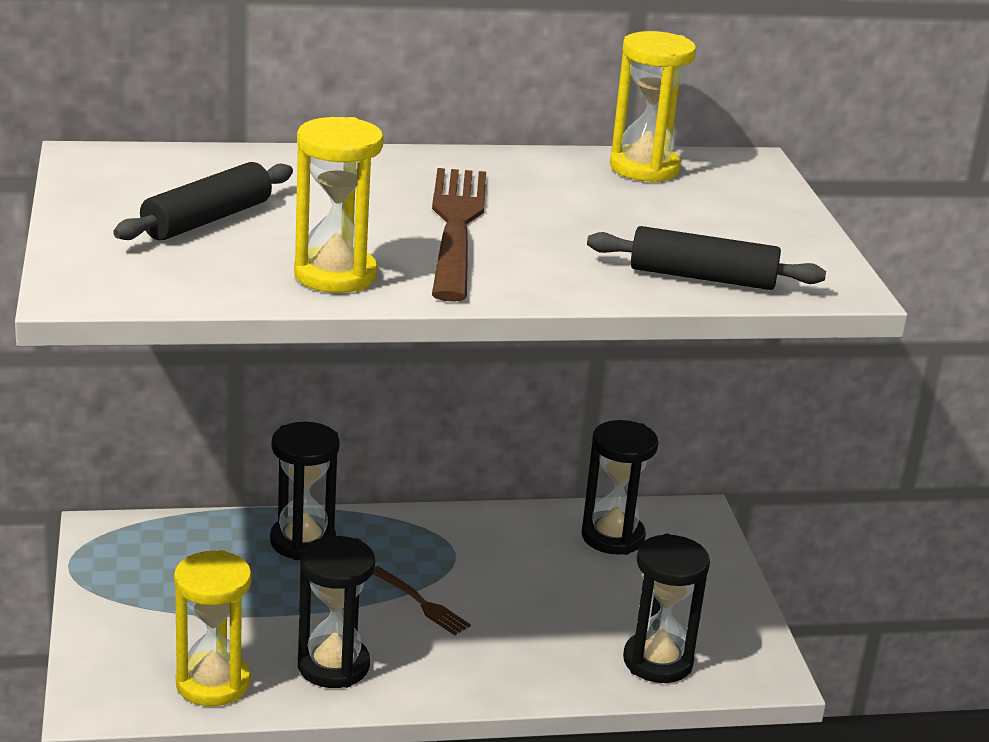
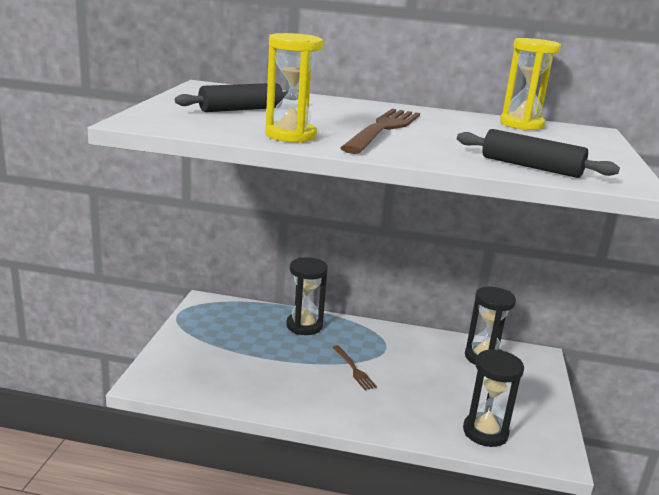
camera: 20 degrees right, 5 degrees down
(213, 683) = (214, 385): yellow hourglass -> none
(333, 666) = (286, 391): black hourglass -> none

